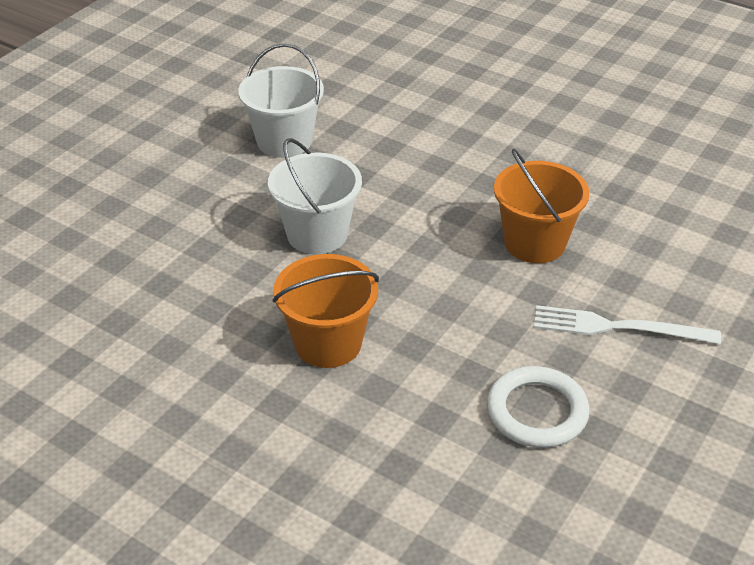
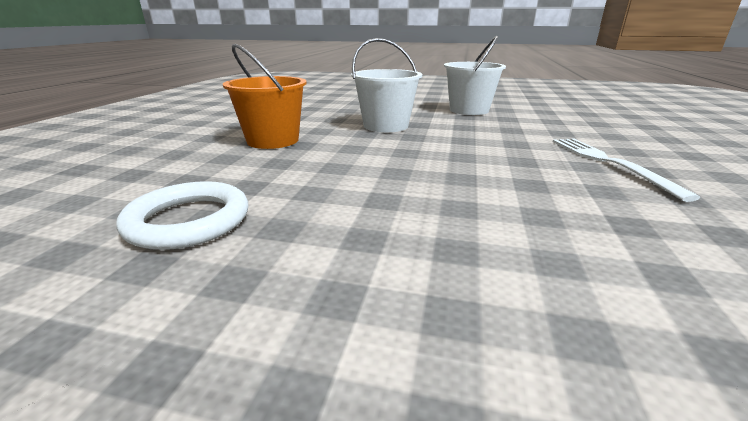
camera: 70 degrees right, 15 degrees down
(534, 243) = (463, 189): orange bucket -> none
(618, 327) = (355, 256): white fork -> white fork (608, 163)

